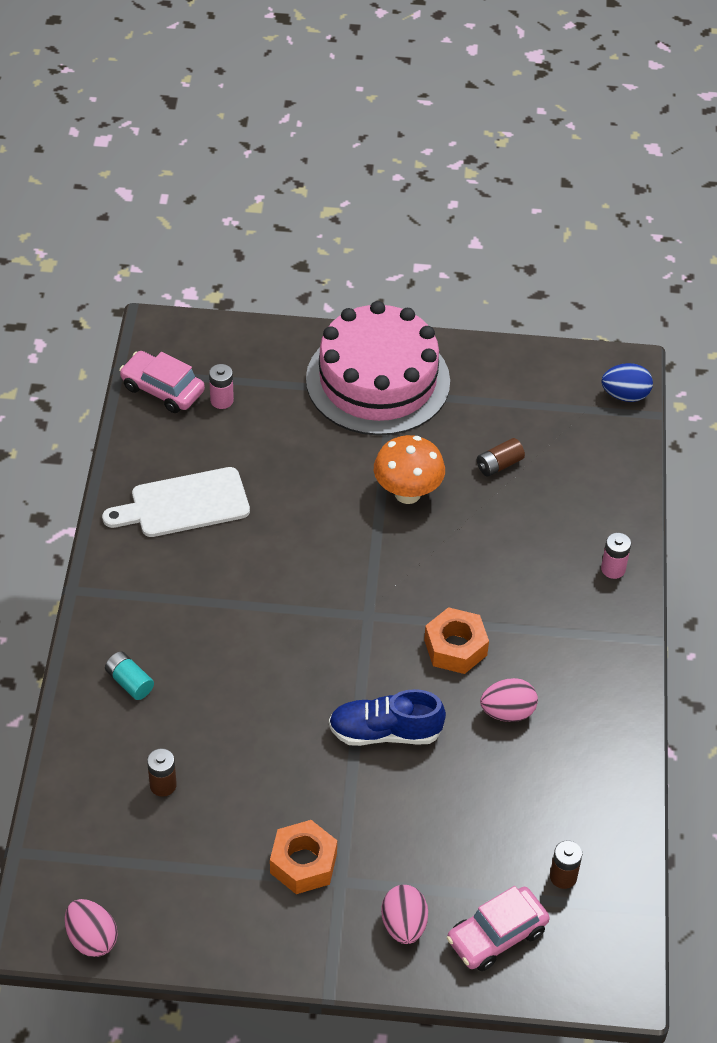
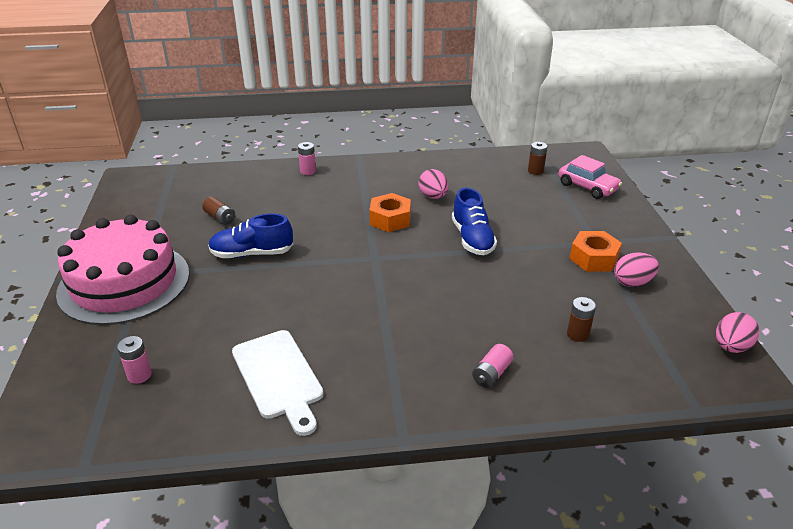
camera: 100 degrees left, 15 degrees down
(129, 682) = (491, 374): turquoise battery -> pink battery
(162, 389) = (118, 424): pink car -> none
(404, 925) = (606, 216): pink egg -> pink egg (632, 282)
(407, 493) = (252, 254): orange mushroom -> blue shoe
(625, 395) = (153, 177): blue egg -> none

